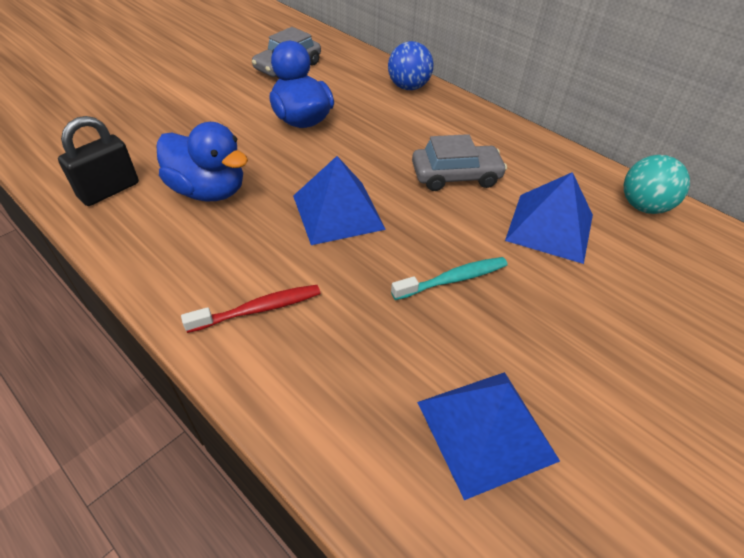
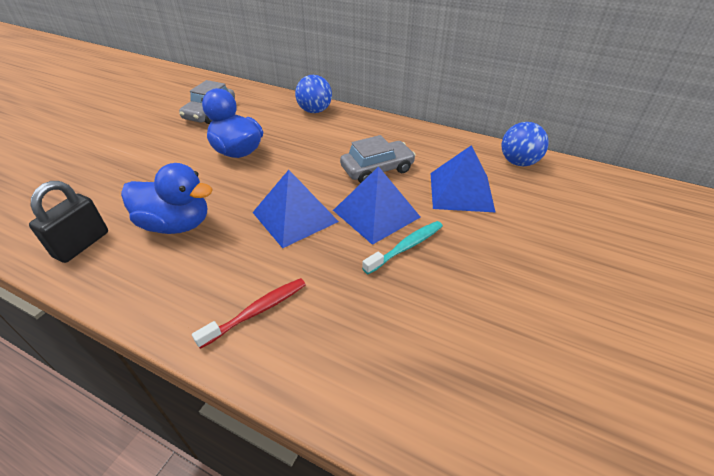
camera: 15 degrees left, 5 degrees down
(486, 430) = (477, 356): blue pyramid -> blue pyramid (376, 213)
(643, 206) = (518, 162): turquoise ball -> blue ball

